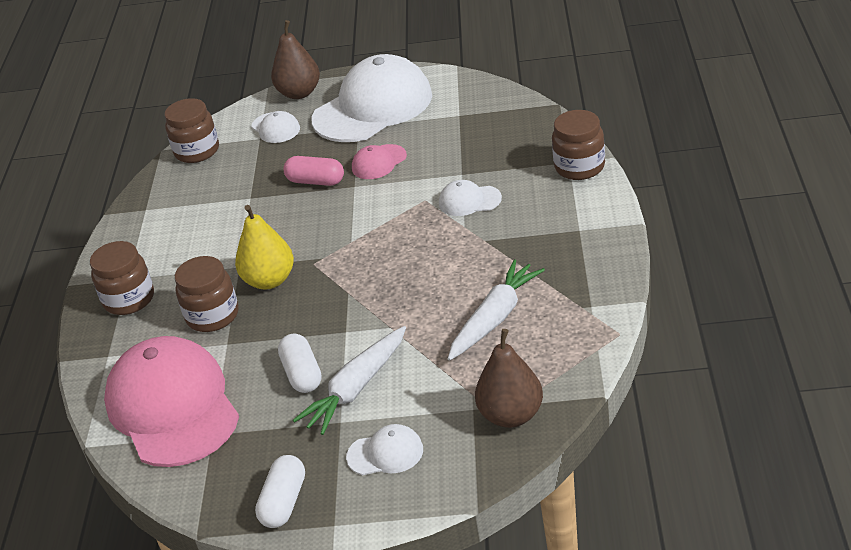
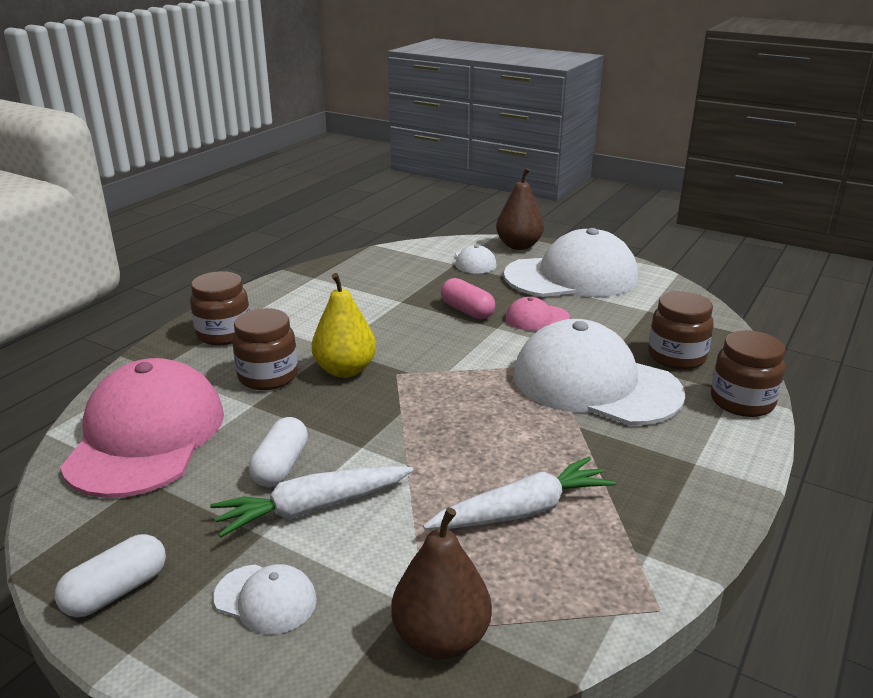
camera: 25 degrees right, 10 degrees down
(197, 151) = (397, 255): brown jar -> brown jar (676, 357)
(469, 201) = (595, 384): white cap -> white cap, size x2.30

